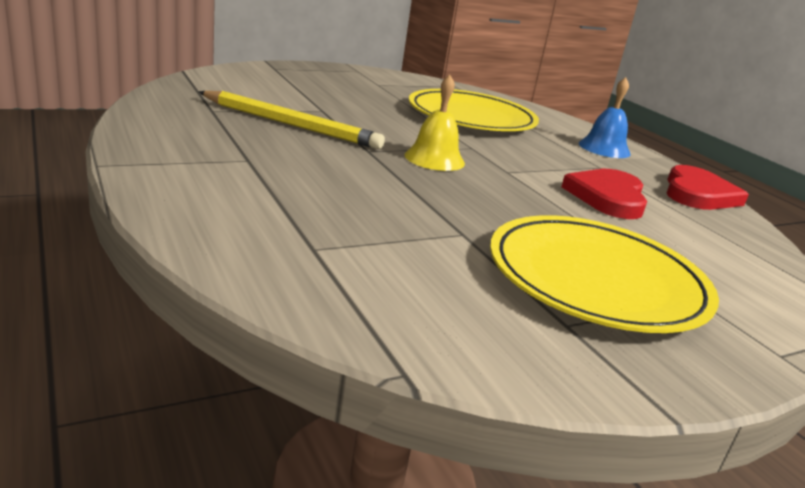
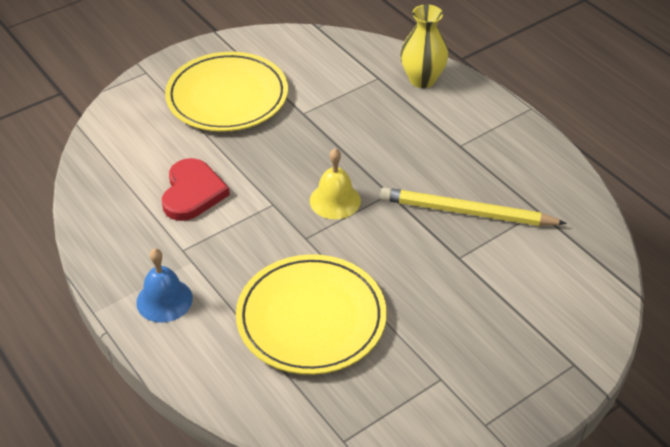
camera: 175 degrees right, 20 degrees up
(234, 228) = (422, 79): none -> yellow vase
(698, 194) = (100, 231): red heart -> none

